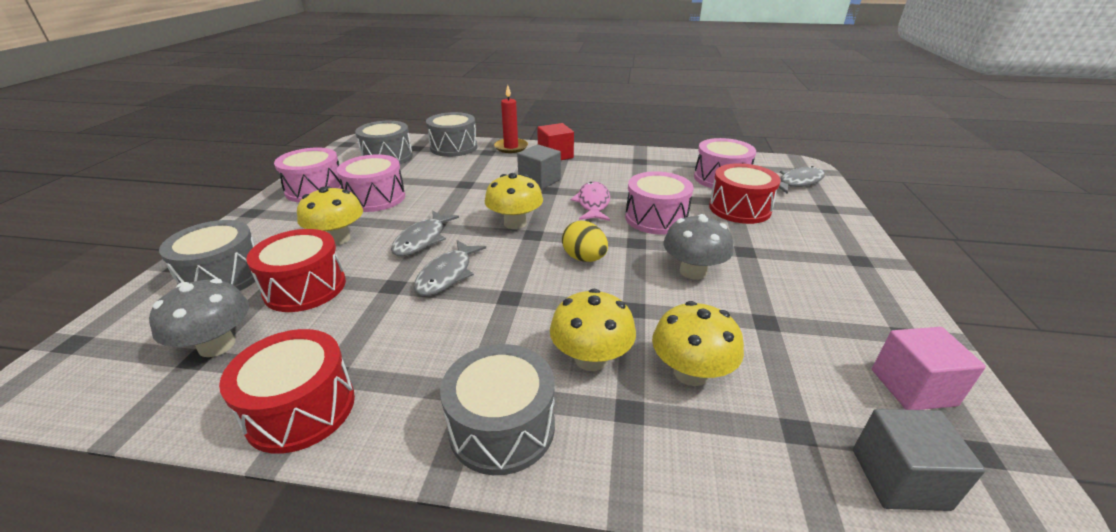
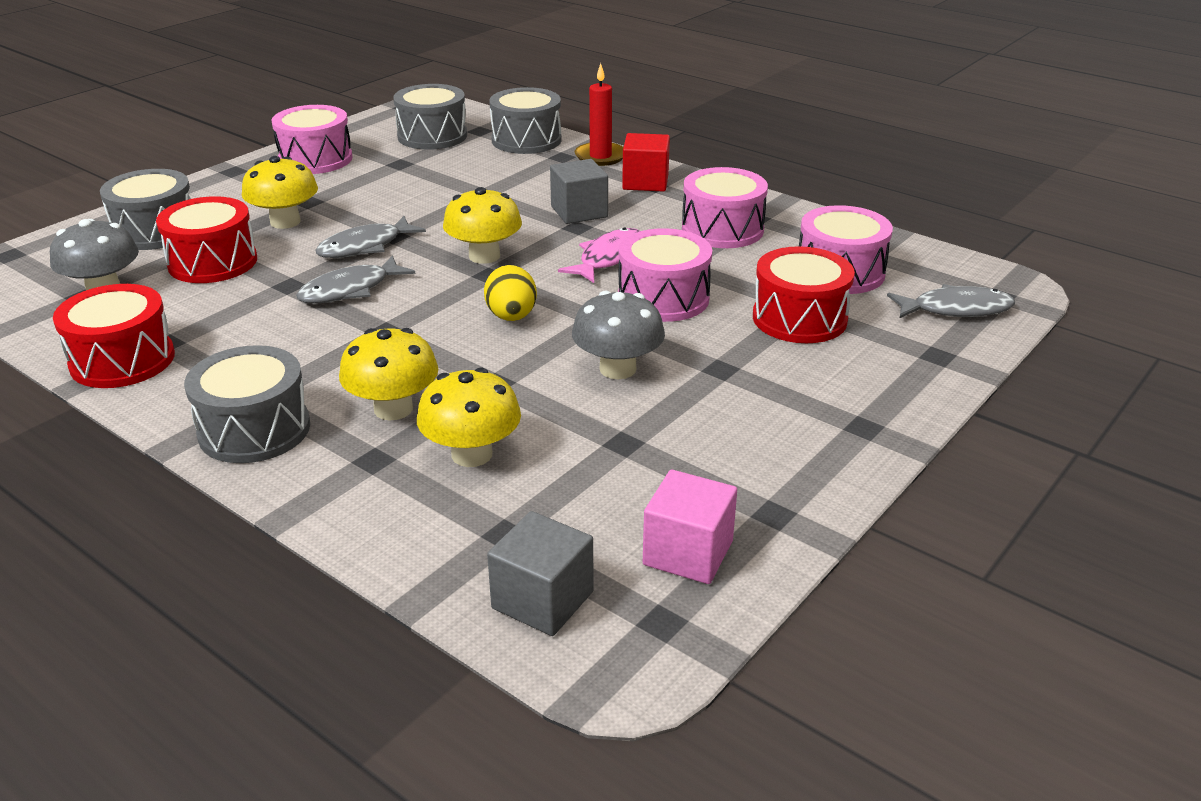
camera: 30 degrees right, 0 degrees up
(375, 198) = (367, 185): pink drum -> pink drum (722, 229)

